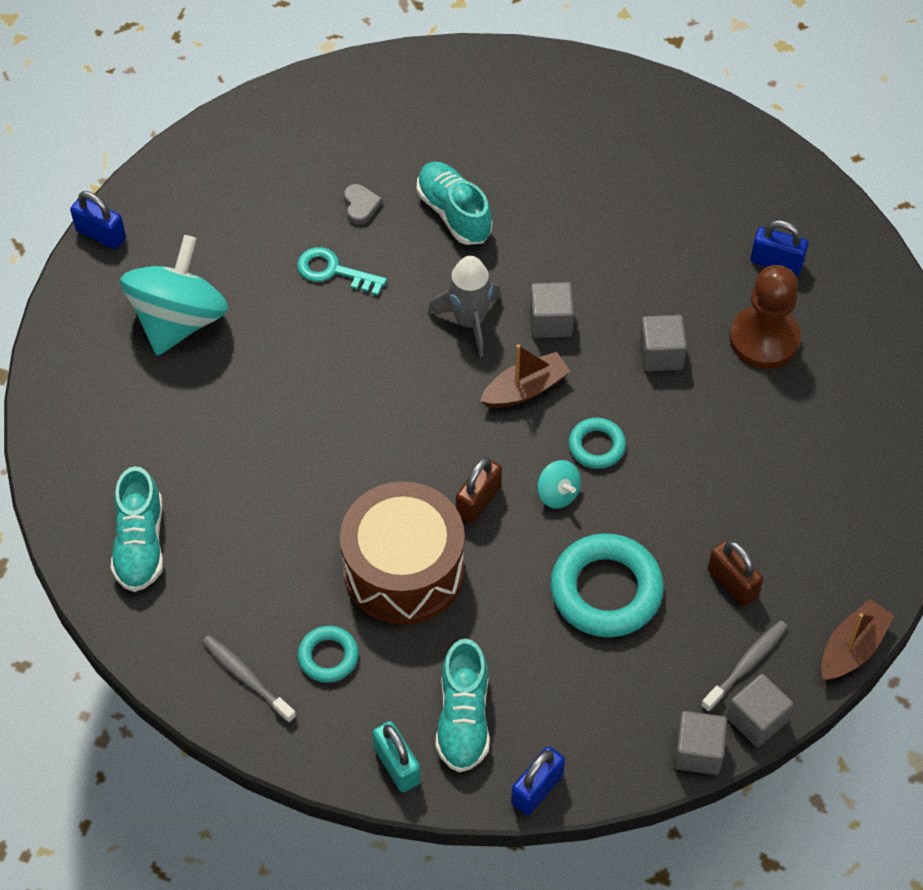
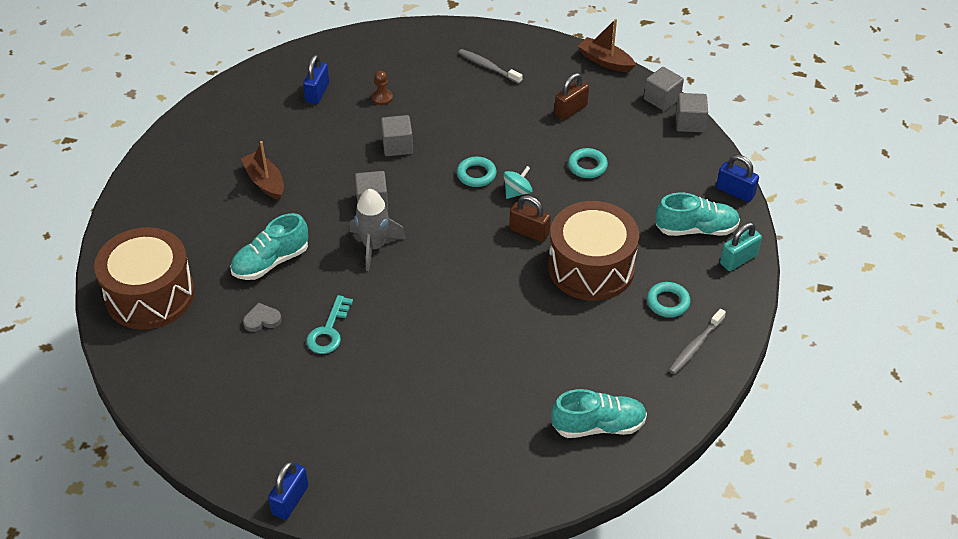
camera: 95 degrees left, 10 degrees down
(179, 320) = (382, 429): turquoise spinning top -> none
(414, 100) = (150, 295): none -> brown drum
(525, 389) = (433, 213): brown boat -> brown boat (265, 182)
(606, 590) = (587, 166): turquoise ring -> turquoise ring, size x0.53
(746, 665) = (626, 104): grey toothbrush -> grey toothbrush (488, 67)
(764, 339) = (382, 98): brown pawn -> brown pawn, size x0.45

